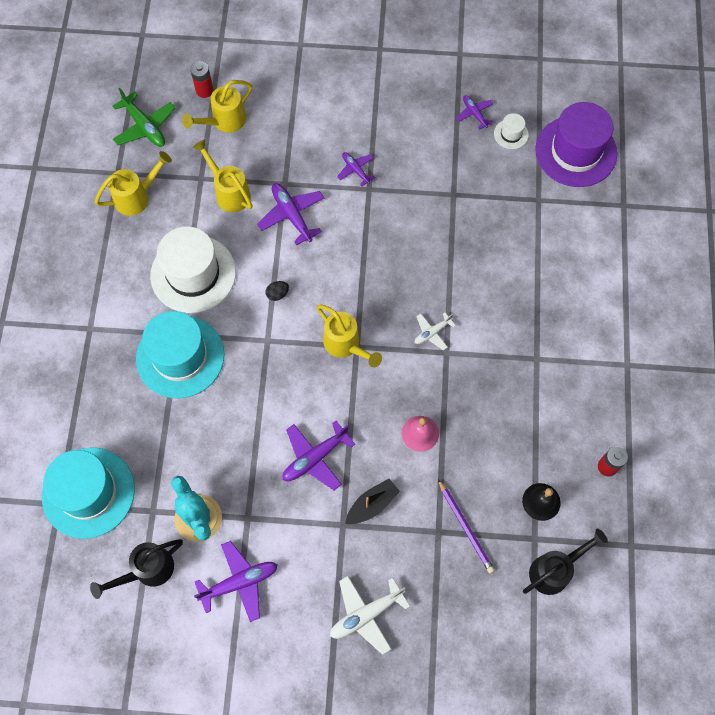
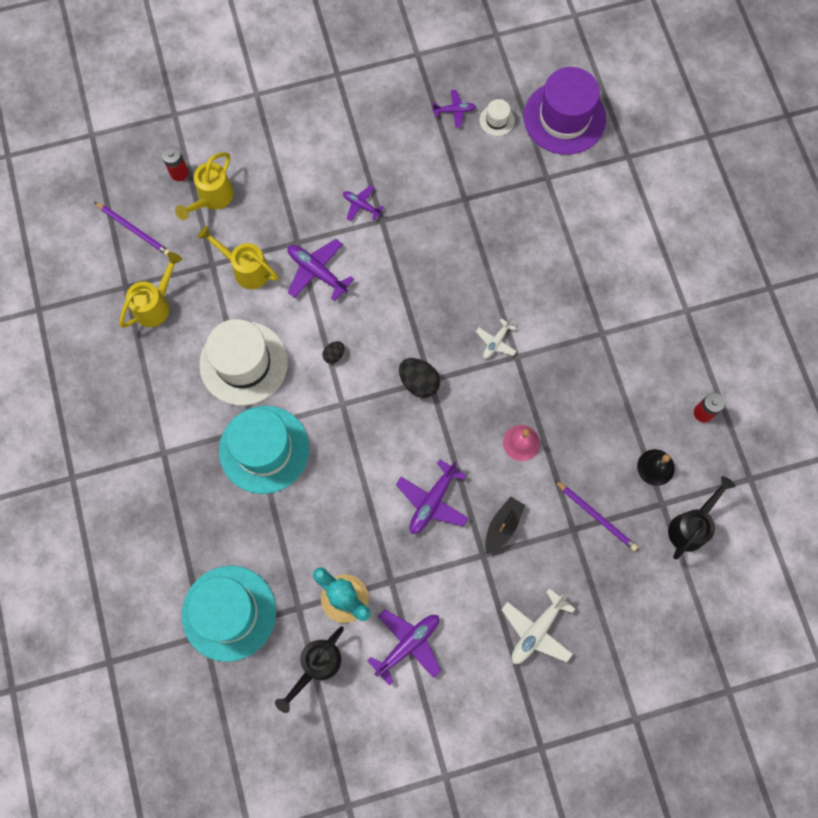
camera: 20 degrees left, 5 degrees up
(145, 126) = (134, 230): green plane -> purple pencil
(345, 345) = (419, 382): yellow watering can -> black egg
(474, 114) = (454, 111): purple plane -> purple plane turned 135 degrees clockwise

